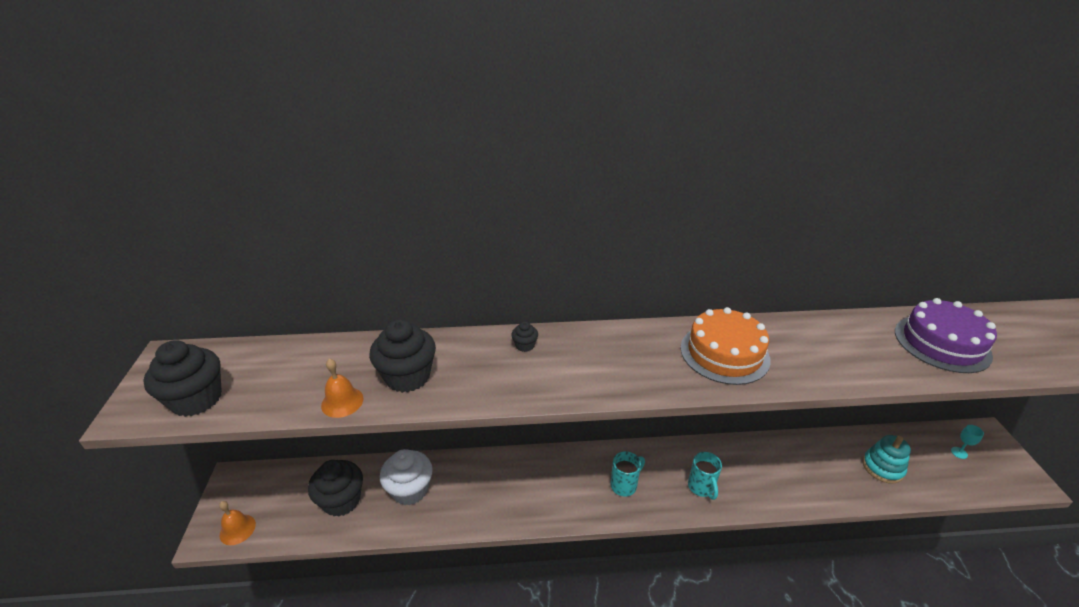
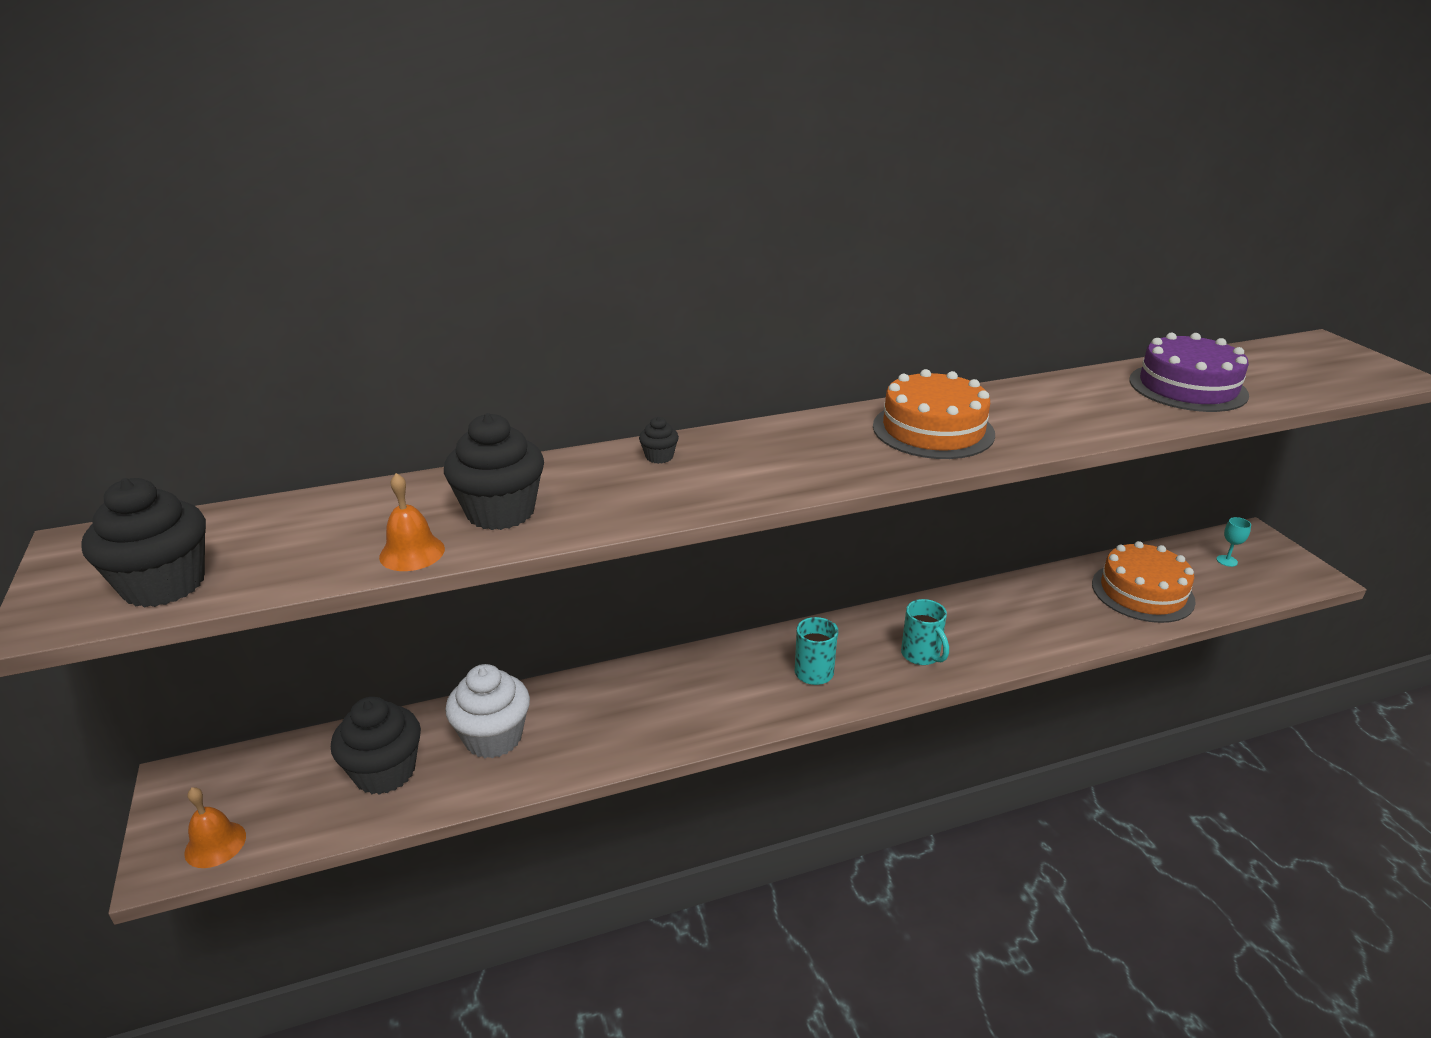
camera: 15 degrees left, 5 degrees down
(882, 467) = (1142, 592): turquoise stacking toy -> orange cake

